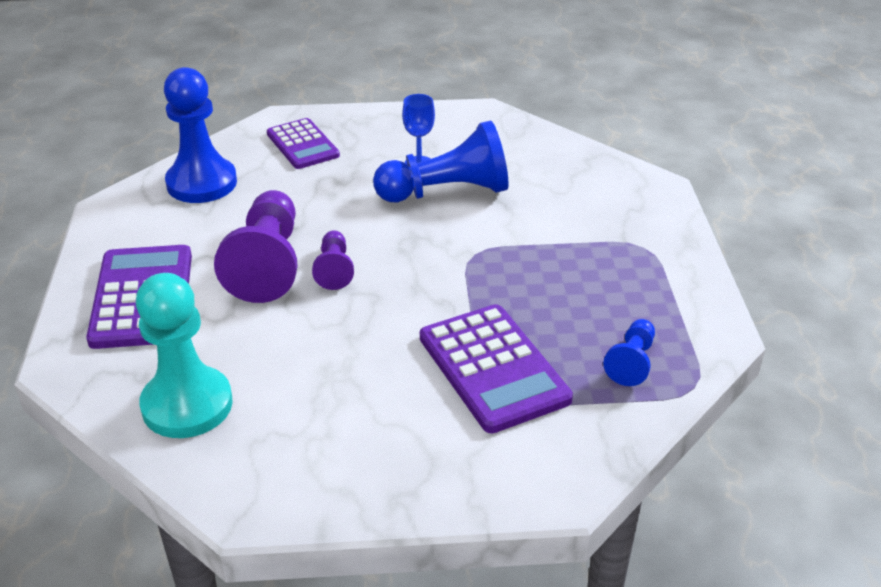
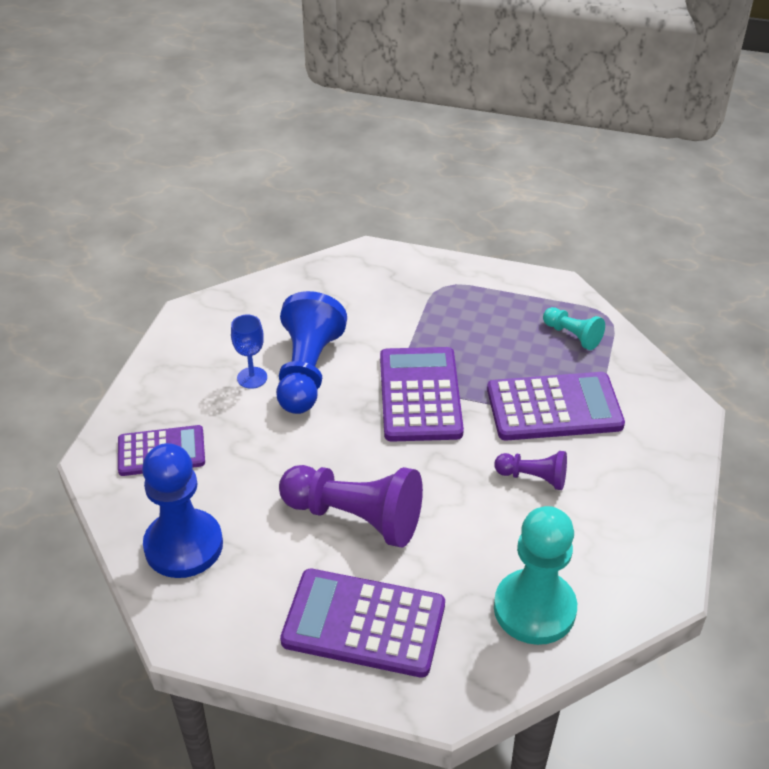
camera: 70 degrees left, 5 degrees up
(334, 270) = (386, 472): purple pawn -> purple pawn (533, 477)
(456, 267) = (420, 395): none -> purple calculator
(631, 362) = (572, 336): blue pawn -> turquoise pawn

